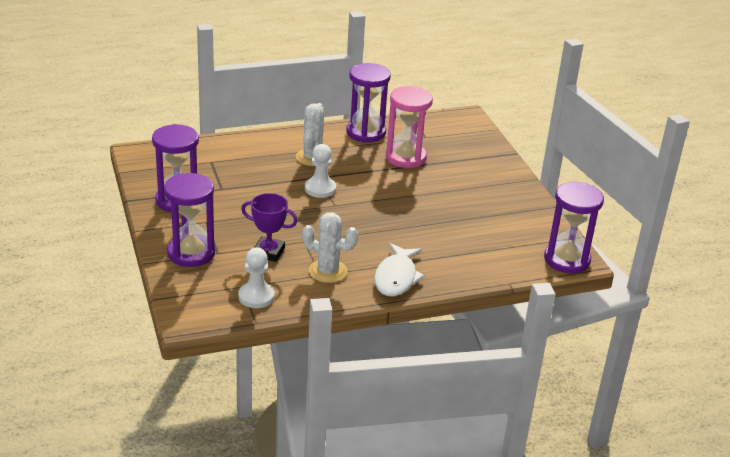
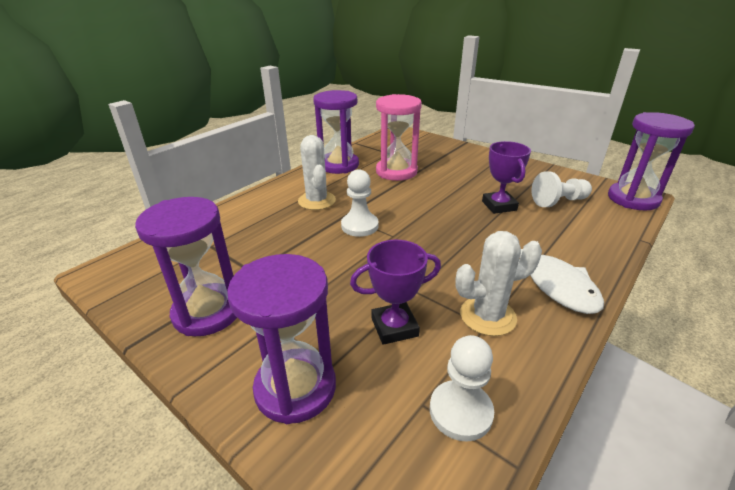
camera: 30 degrees left, 0 degrees up
(444, 218) = (499, 206): none -> purple trophy
(499, 235) = (558, 201): none -> white pawn

